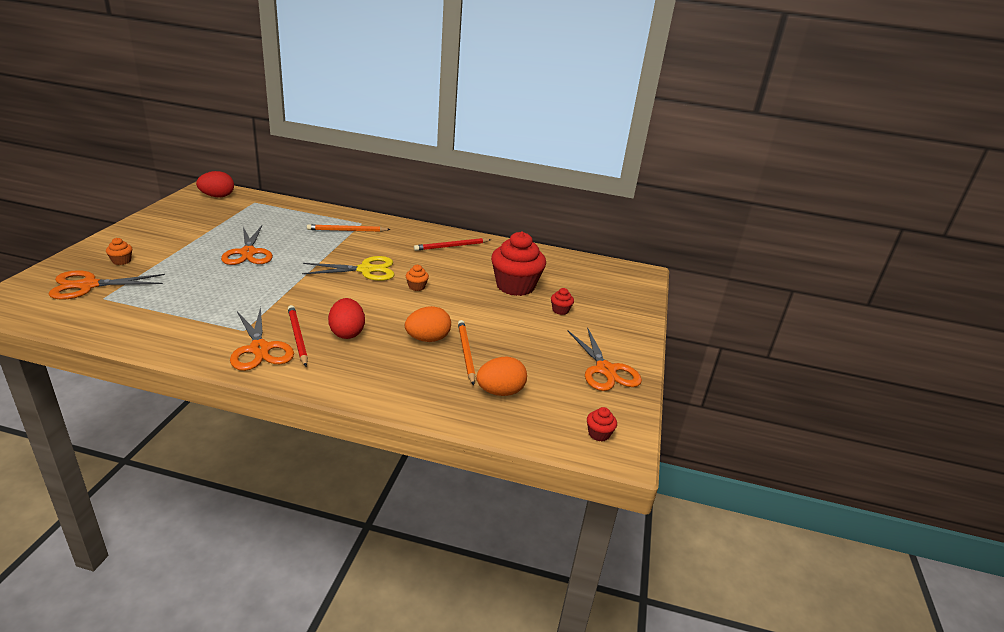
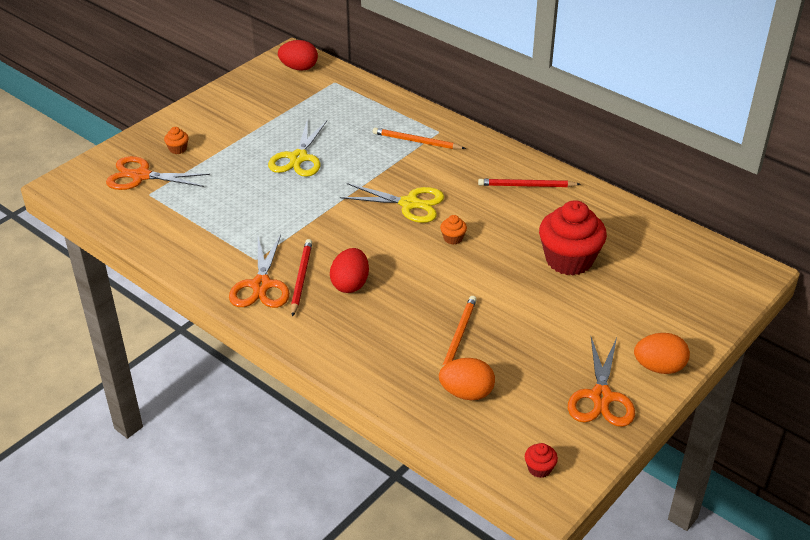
camera: 30 degrees right, 10 degrees up
(248, 253) = (298, 158): orange scissors -> yellow scissors
(427, 339) = (427, 311): orange egg -> orange egg (659, 367)
(560, 310) = (602, 306): red cupcake -> none

